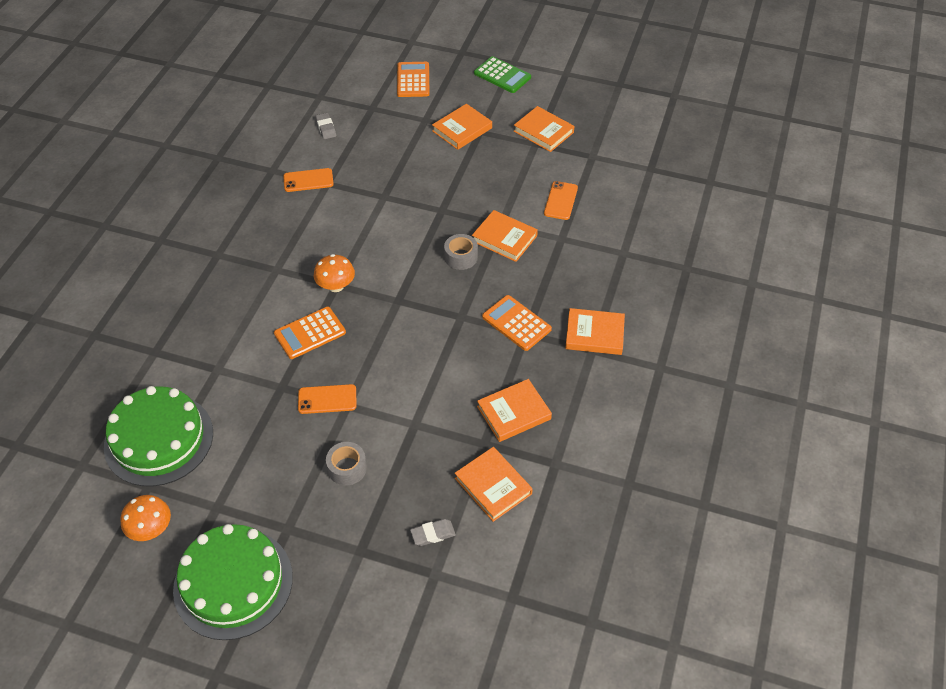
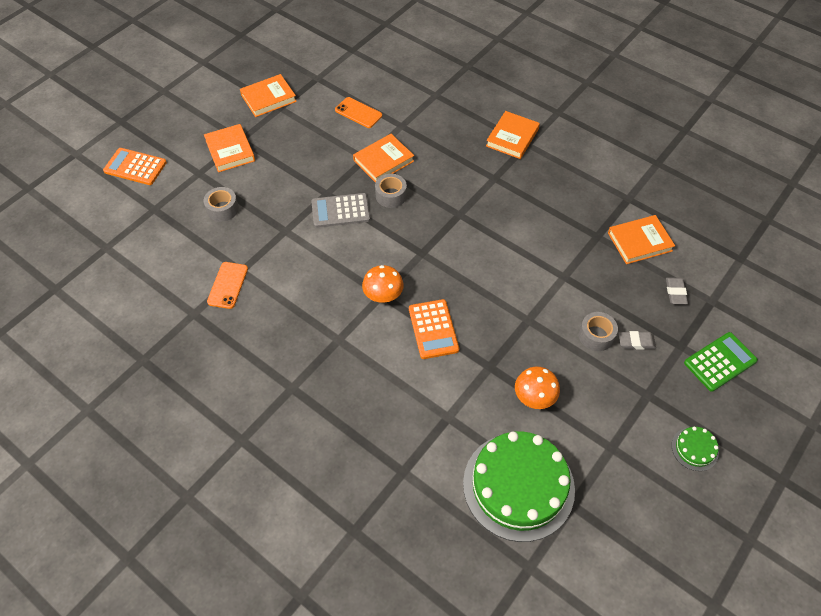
camera: 70 degrees left, 5 degrees up
(151, 529) = (623, 510): orange mushroom -> orange mushroom (534, 397)
(233, 583) = (694, 449): green cake -> green cake, size x0.43
(326, 128) = (159, 253): grey eraser -> grey eraser (636, 342)
(327, 399) = (516, 333): orange phone -> none
(390, 148) = (222, 209): none -> grey tape
(424, 226) = (340, 211): none -> grey calculator
(502, 75) = (175, 103): green calculator -> green calculator (720, 362)
(514, 413) = (573, 209): orange book -> none
(516, 323) = (481, 180): orange calculator -> none

